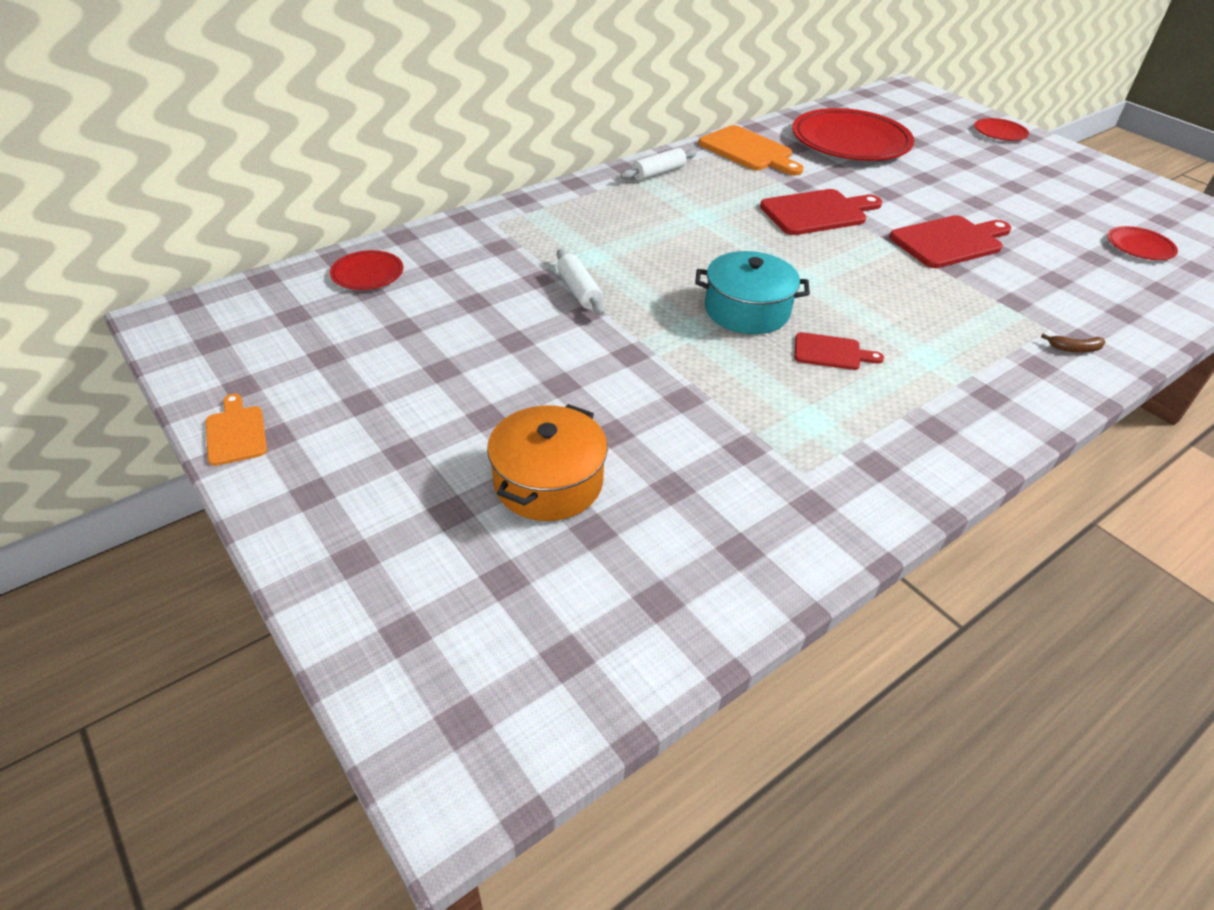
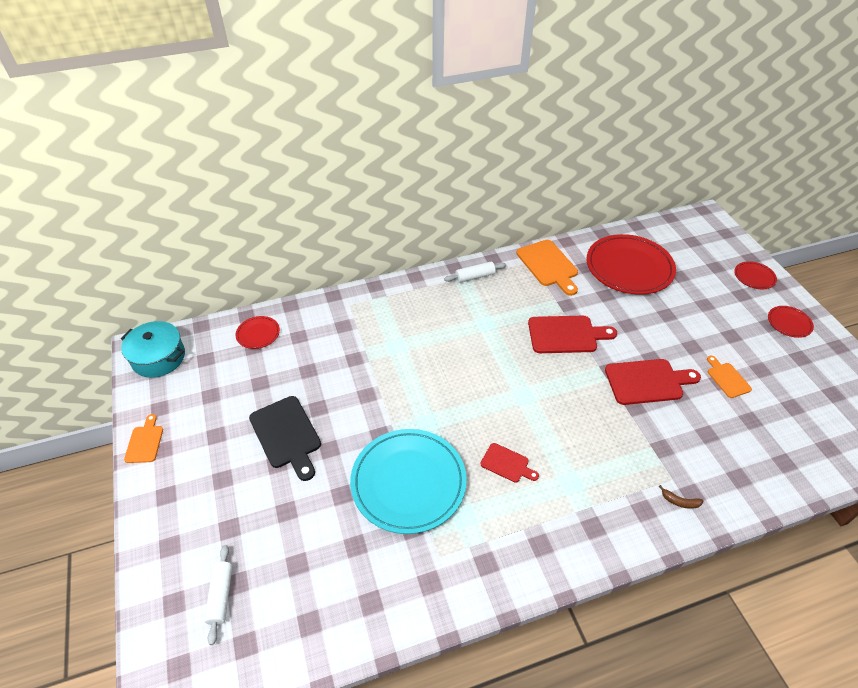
camera: 20 degrees right, 5 degrees up
(482, 380) = (286, 435): none -> black cutting board
(548, 482) = (289, 522): orange pot -> none
(579, 291) = (374, 374): white rolling pin -> white rolling pin (221, 596)
(706, 398) = (408, 482): none -> turquoise plate
(747, 310) = (471, 414): turquoise pot -> turquoise pot (158, 358)
(1039, 224) = (727, 378): none -> orange cutting board
(1139, 247) = (795, 416): red plate -> red plate (789, 323)

